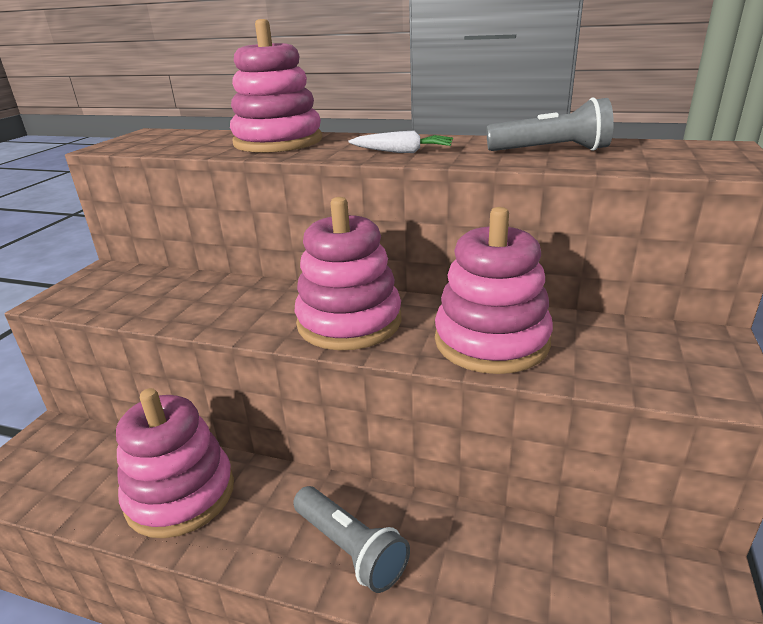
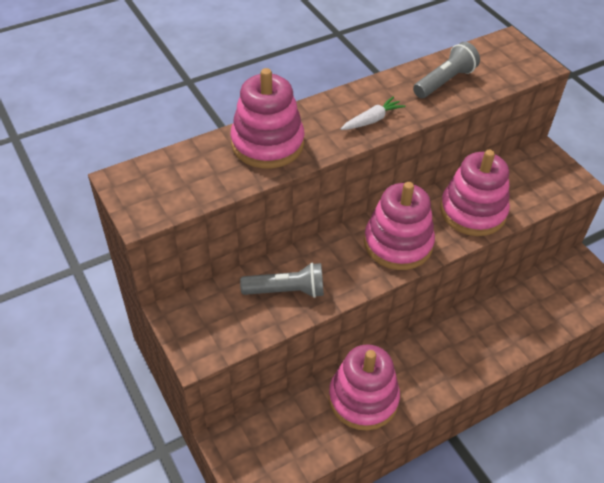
camera: 50 degrees left, 20 degrees up
(351, 549) = (467, 353): grey flashlight -> grey flashlight (286, 290)

